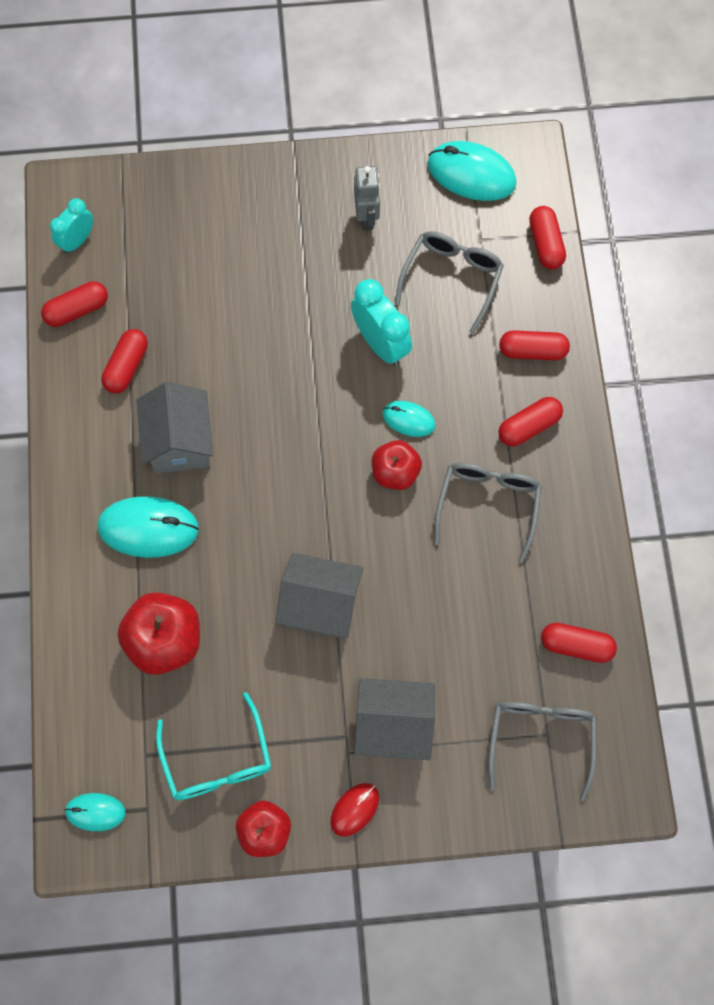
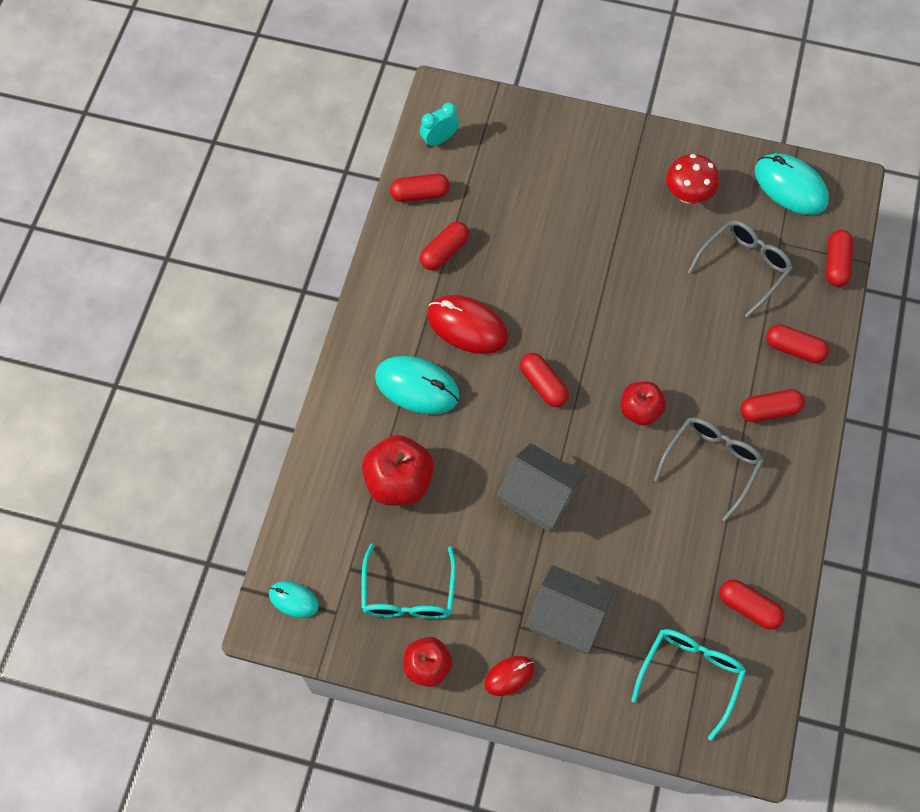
camera: 20 degrees right, 5 degrees down
(180, 442) = (467, 326): grey house -> red mouse
(284, 479) = (543, 385): none -> red capsule
(367, 217) = (687, 194): grey robot -> red mushroom
(380, 343) = (664, 301): turquoise clock -> none
(408, 419) = (666, 371): turquoise mouse -> none
(540, 740) = (690, 675): grey glasses -> turquoise glasses

